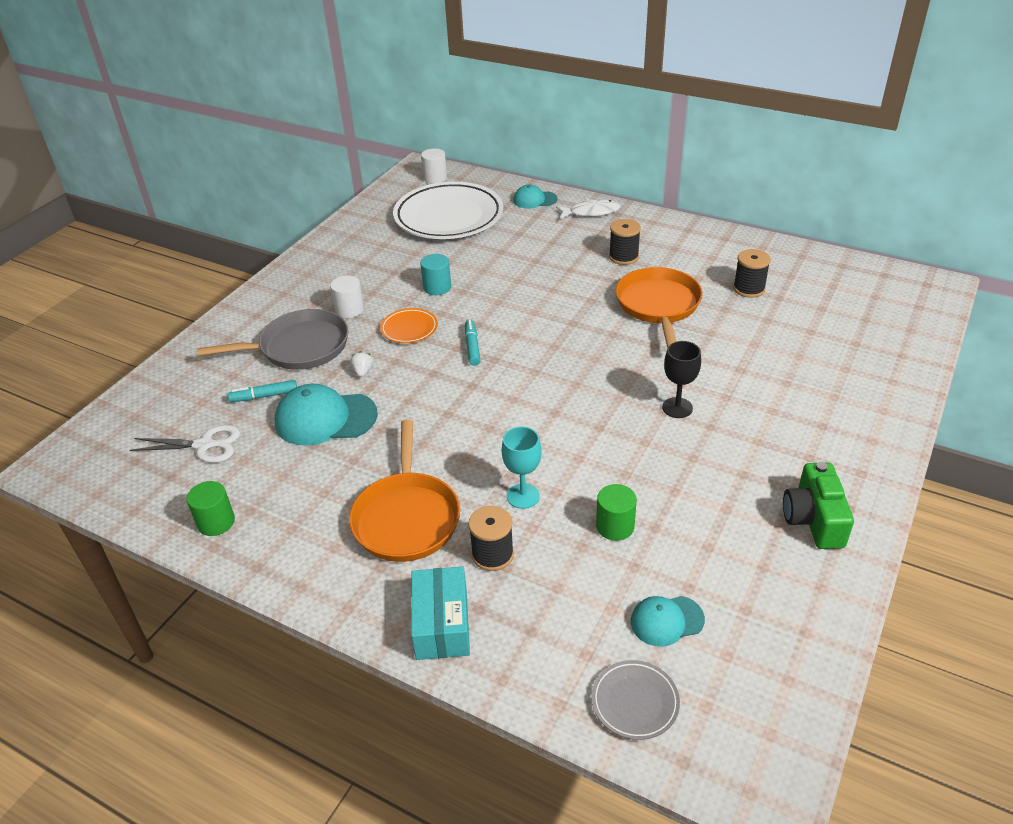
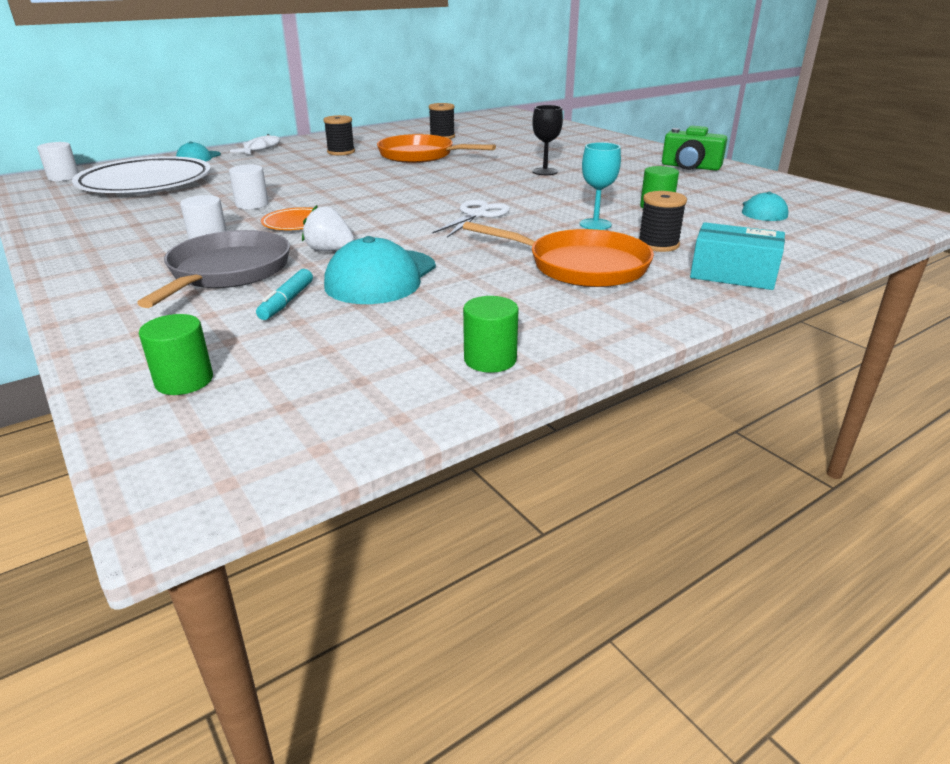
camera: 65 degrees left, 10 degrees down
(150, 411) = (184, 380): none -> green cylinder
(205, 445) = (327, 349): white scissors -> white scissors (477, 215)
(362, 372) = (330, 250): white strawberry -> white strawberry, size x1.63
(437, 287) = (252, 204): turquoise cylinder -> white cylinder
(472, 347) = (370, 208): turquoise marker -> none
(635, 702) = (839, 232): grey plate -> none

